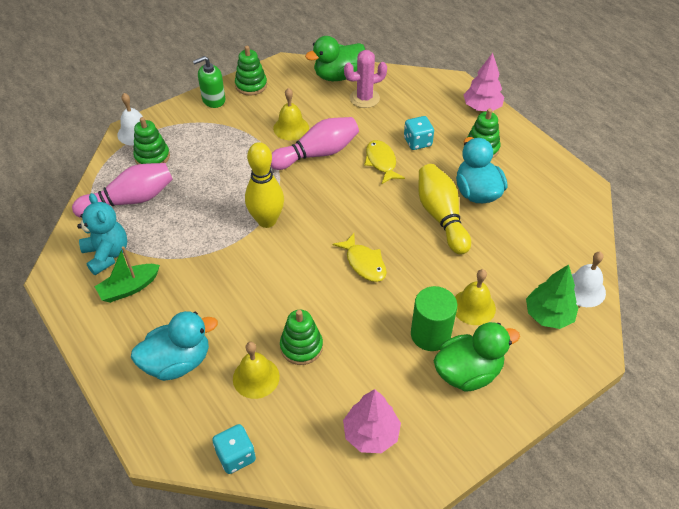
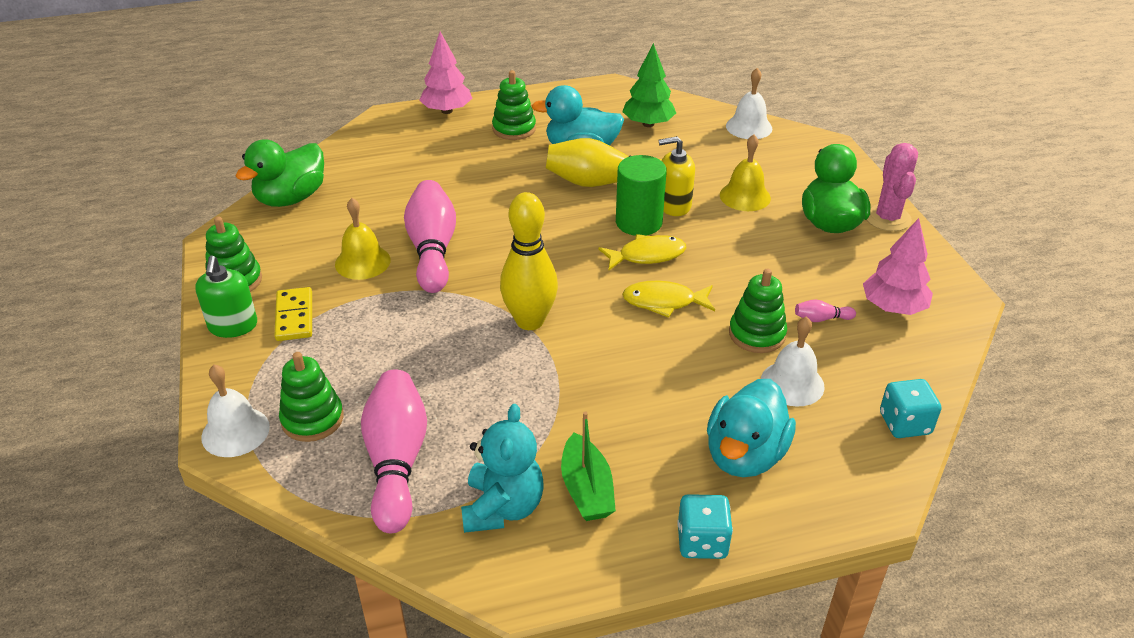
camera: 70 degrees left, 10 degrees down
(107, 254) = (502, 507): turquoise teddy bear -> turquoise teddy bear turned 105 degrees clockwise
(177, 362) = (745, 455): turquoise duck -> turquoise duck turned 150 degrees counterclockwise
(230, 119) = (294, 316): none -> yellow domino
(256, 377) = (792, 383): yellow bell -> white bell
(336, 385) = (821, 319): none -> pink bowling pin
(338, 76) = (291, 198): green duck -> green duck turned 45 degrees clockwise
(364, 98) = (357, 187): pink cactus -> pink cactus (887, 218)
(381, 162) = (486, 203): yellow fish -> yellow fish (664, 302)
(417, 142) = (470, 168): turquoise dice -> turquoise dice (702, 541)
(430, 334) = (772, 234): green cylinder -> green cylinder (638, 222)
(435, 264) = (674, 205): none -> yellow soap dispenser
(548, 315) = (773, 155): green tree -> green tree (648, 124)

